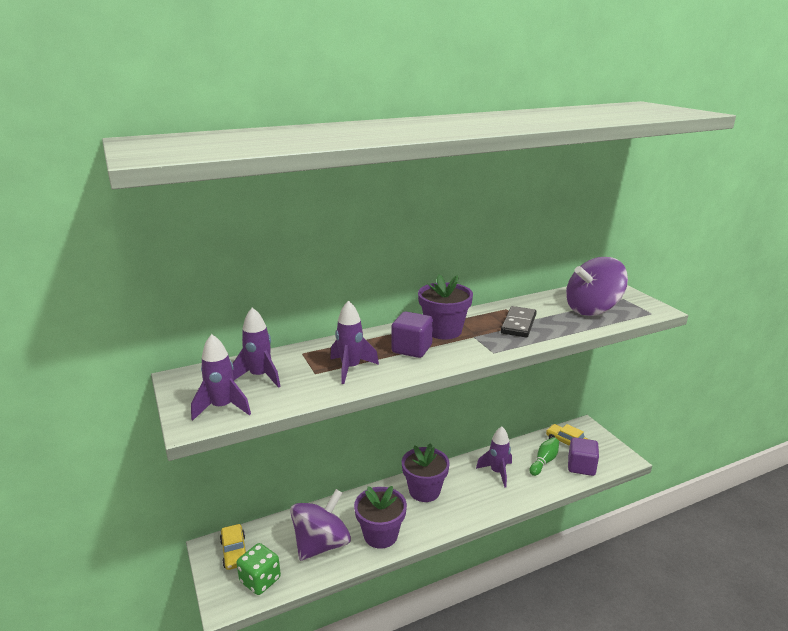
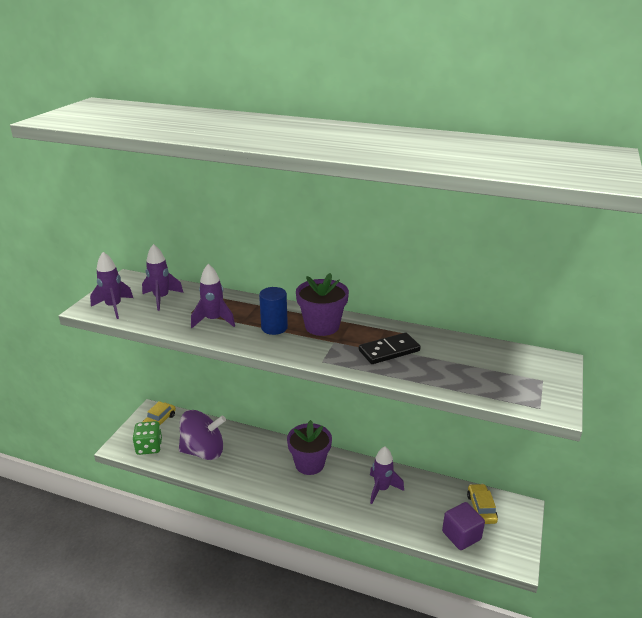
camera: 45 degrees right, 5 degrees up
(380, 535) = (242, 471): purple flower pot -> none
(412, 349) = (274, 327): purple cube -> blue cylinder
(544, 461) = (434, 508): green bowling pin -> none
(592, 309) = (484, 373): purple spinning top -> none

